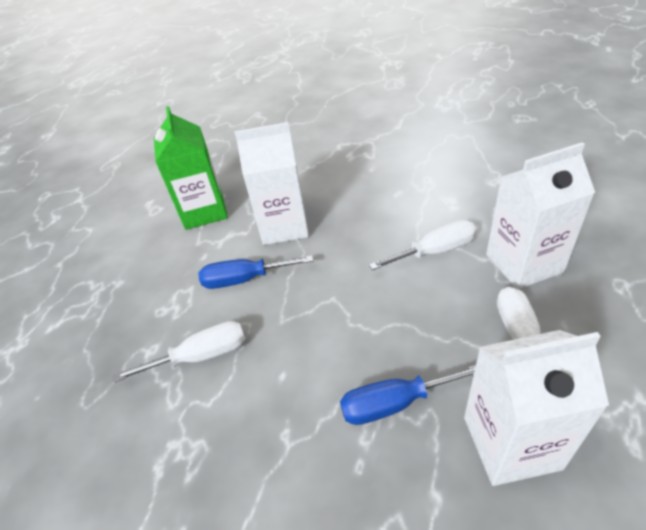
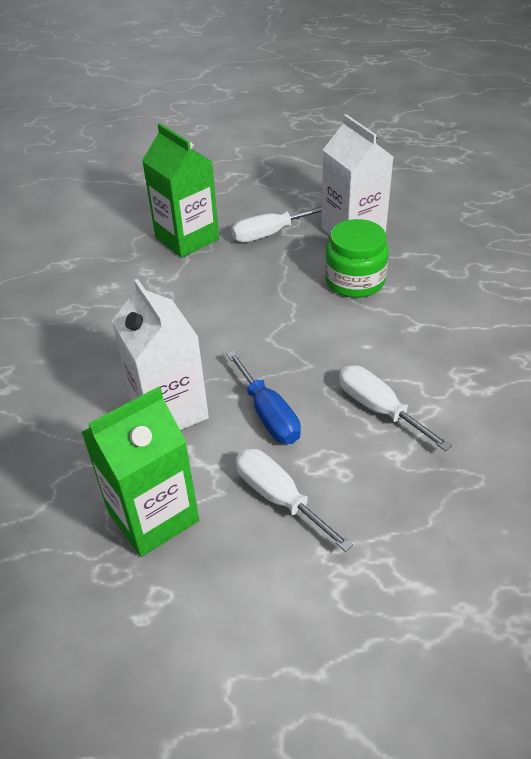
camera: 115 degrees left, 0 degrees up
(394, 403) = (355, 281): blue screwdriver -> green jar
(435, 251) = (184, 286): white screwdriver -> white screwdriver (279, 497)
(523, 263) = (187, 238): white carton -> green carton

